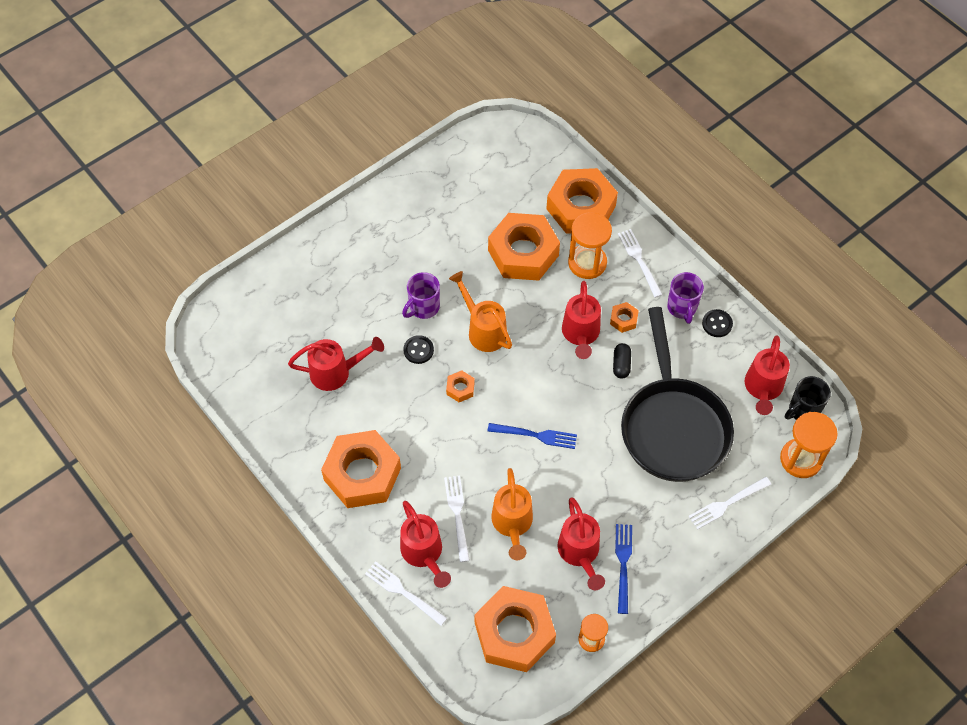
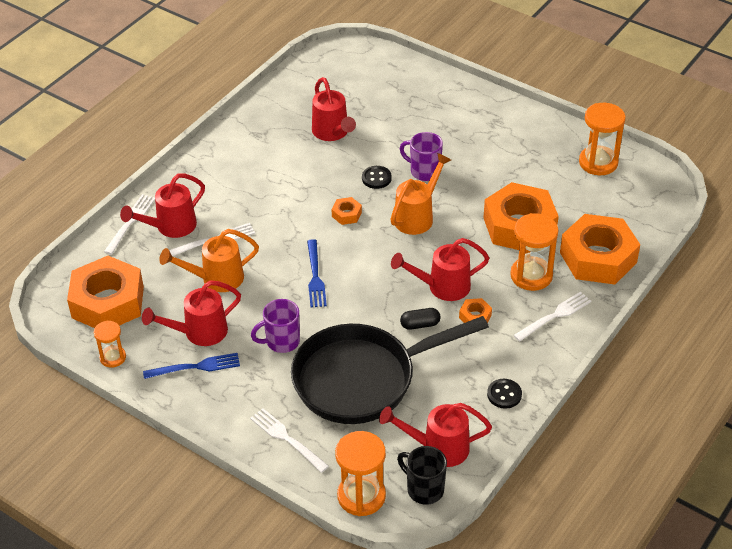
camera: 75 degrees right, 15 degrees down
(362, 474) = (237, 172): orange nut -> none
(462, 168) = (598, 162): none -> orange hourglass
(682, 308) = (511, 361): purple mug -> purple mug (281, 341)

